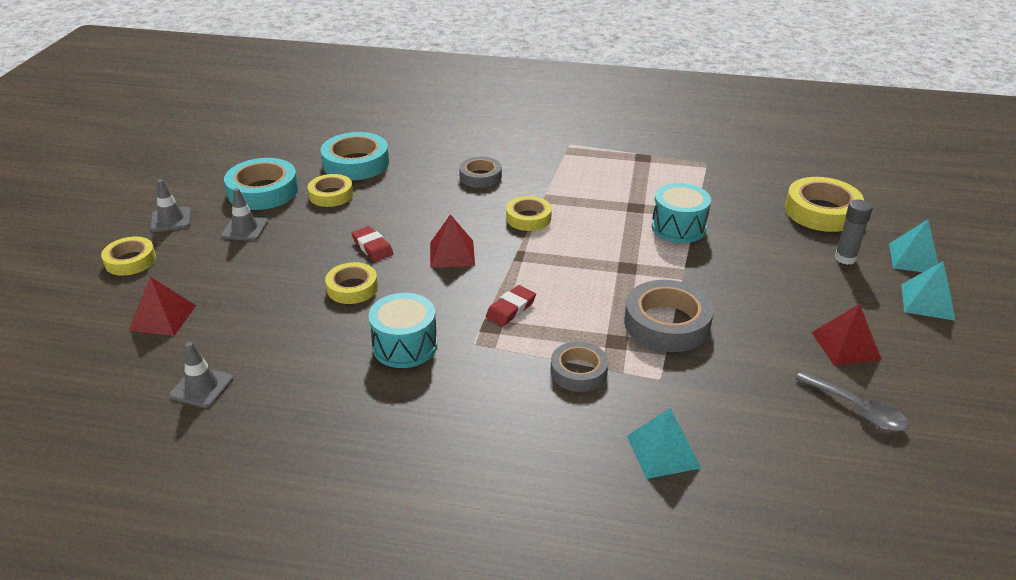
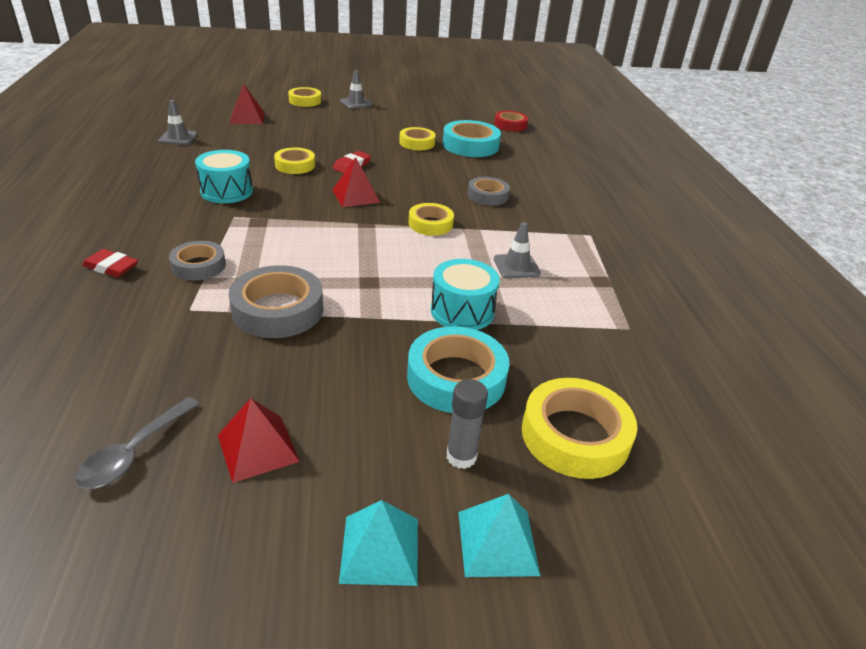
camera: 70 degrees right, 0 degrees up
(245, 229) = (355, 123): grey traffic cone -> grey traffic cone (516, 266)
(263, 191) = (408, 122): turquoise tape -> turquoise tape (456, 378)
(313, 129) = (510, 125): none -> red tape
(511, 309) = (283, 228): red eraser -> red eraser (111, 267)
(663, 451) = (86, 315): turquoise pyramid -> none

